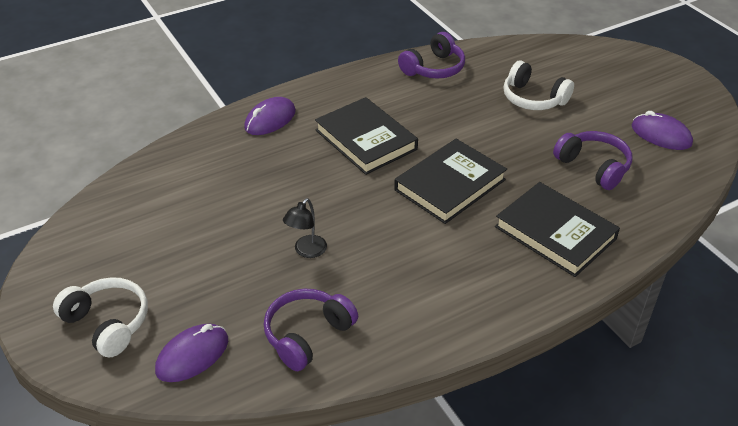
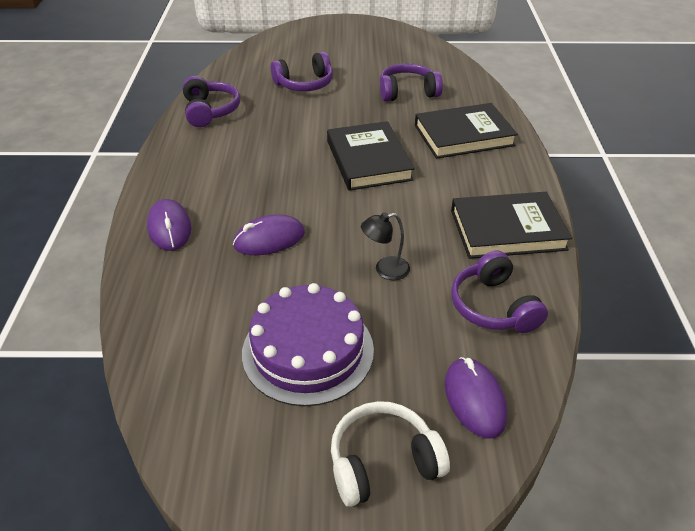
camera: 60 degrees left, 0 degrees up
(190, 243) = (308, 350): none -> purple cake
(306, 251) = (385, 270): black lamp -> black lamp turned 105 degrees clockwise
(366, 140) = (265, 181): black book -> black book (507, 230)
(533, 99) = (304, 84): white headphones -> purple headphones
(661, 135) = (399, 55): purple mouse -> purple mouse (269, 239)

